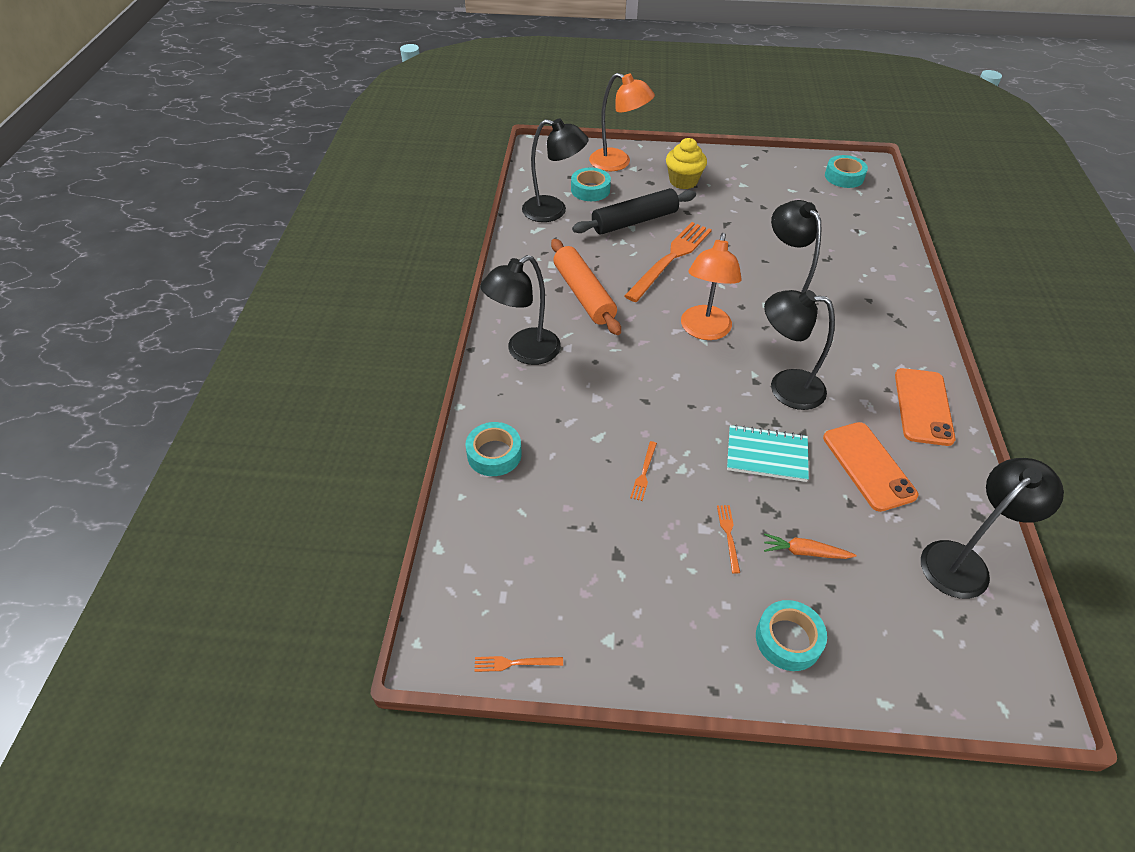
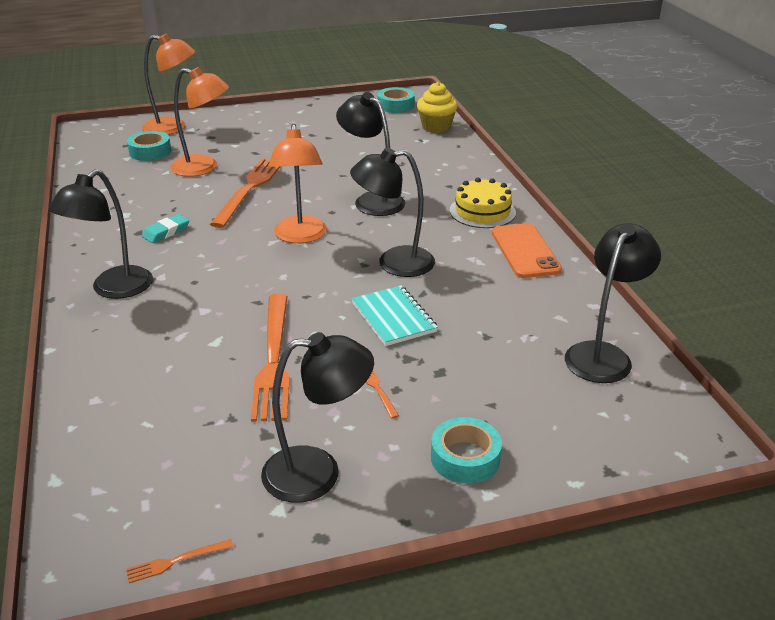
camera: 20 degrees left, 15 degrees down
(494, 454) = (101, 381): turquoise tape -> none
(553, 211) = (115, 173): black lamp -> black lamp (318, 473)
(583, 294) = (166, 232): orange rolling pin -> turquoise eraser
(634, 221) = (204, 168): black rolling pin -> orange lamp
(644, 473) = (273, 359): orange fork -> orange fork, size x2.47
(683, 181) = (244, 131): yellow cupcake -> yellow cupcake (436, 127)
(766, 455) = (393, 317): turquoise notebook -> turquoise notebook turned 75 degrees clockwise
(804, 552) = (456, 384): orange carrot -> none
(868, 466) = (492, 304): orange phone -> none
(894, 343) = (482, 211): none -> yellow cake

